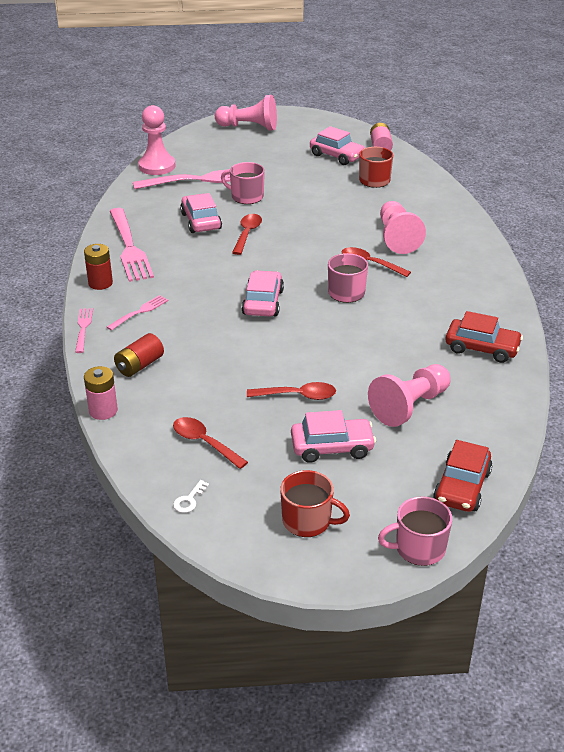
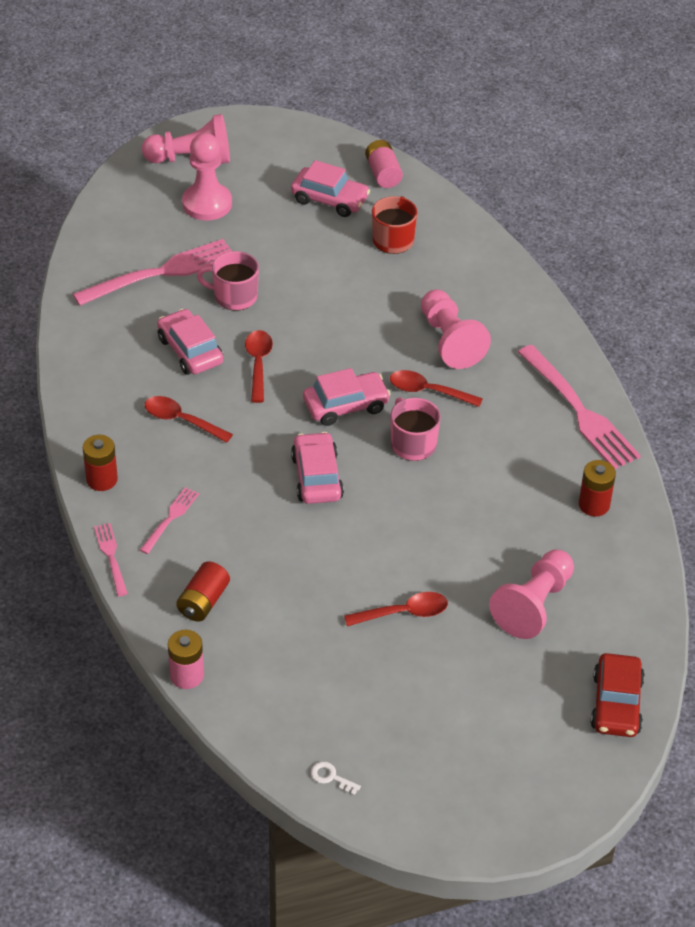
camera: 15 degrees left, 10 degrees up
(129, 247) = (114, 412): pink fork -> pink fork (579, 411)
(157, 166) = (92, 256): pink pawn -> pink pawn (207, 204)
(189, 500) = (331, 777): white key -> white key turned 105 degrees clockwise
(204, 443) = (320, 698): red spoon -> red spoon (181, 420)
(308, 521) = (466, 779): red mug -> none
(332, 447) = (463, 678): pink car -> pink car (346, 405)
(419, 548) = (590, 789): pink mug -> none
(482, 348) = (594, 505): red car -> red battery

